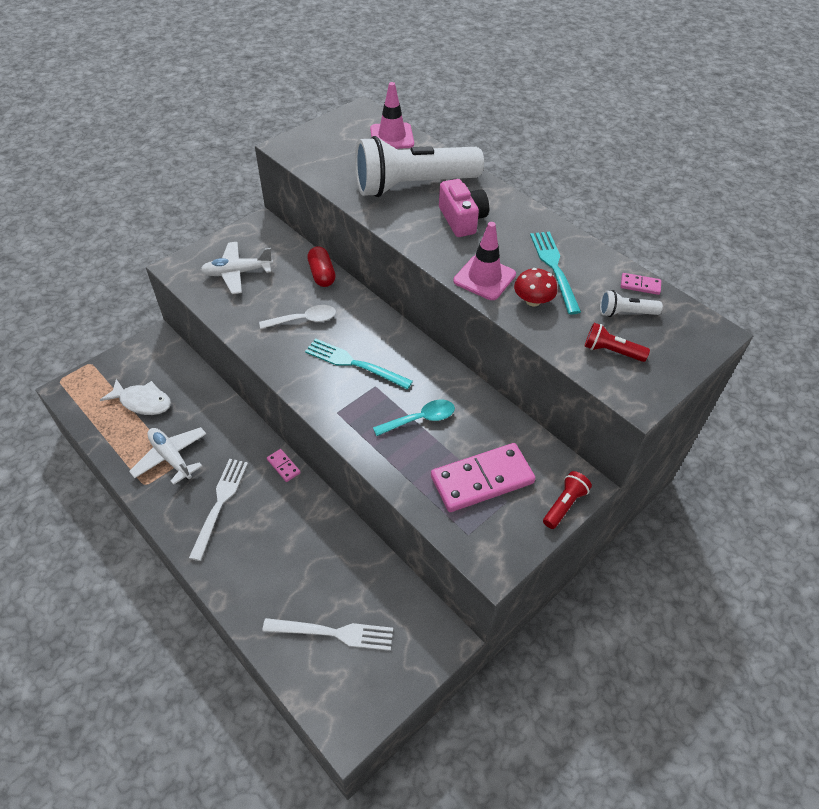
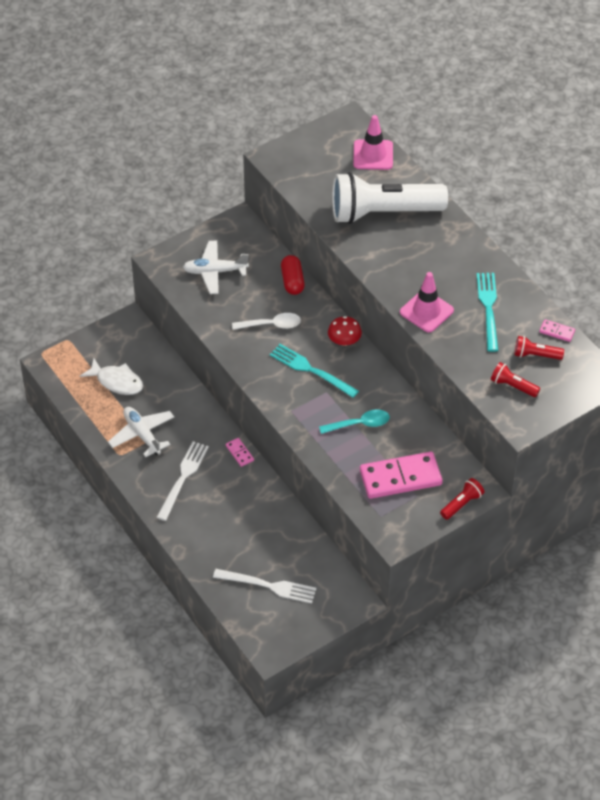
camera: 10 degrees right, 0 degrees up
(462, 219) = (420, 252): pink camera -> none
(533, 300) = (462, 336): red mushroom -> red mushroom (344, 341)
(625, 313) = (536, 355): white flashlight -> red flashlight

